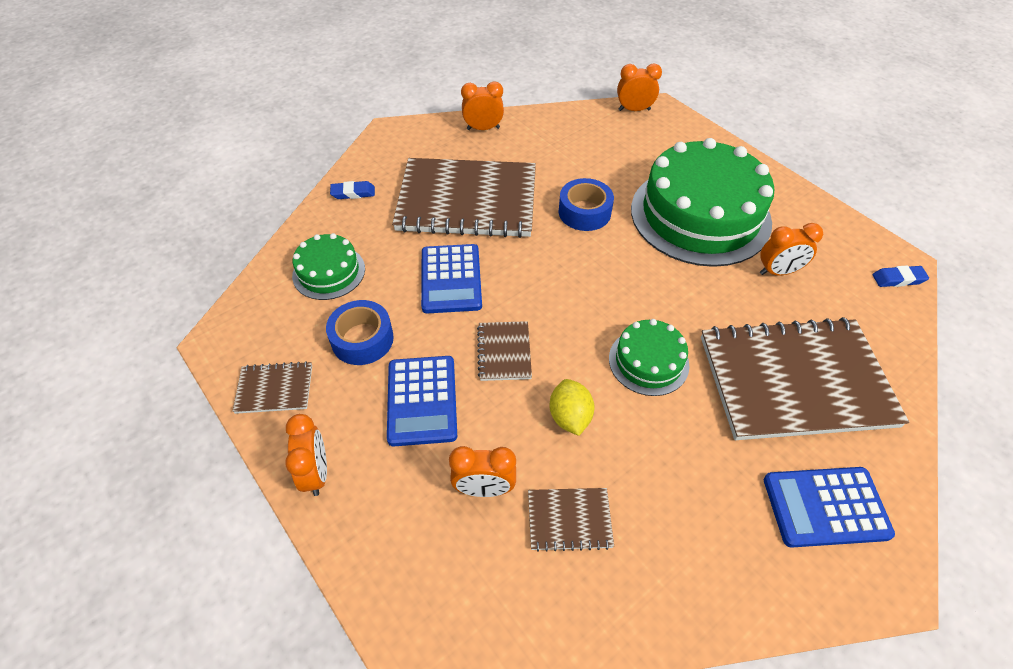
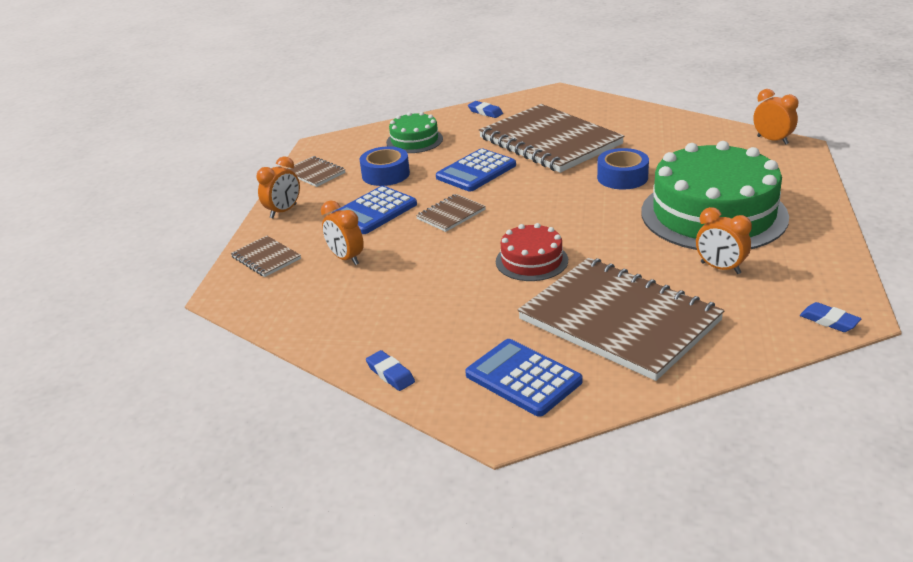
camera: 50 degrees right, 20 degrees down
(483, 128) = (626, 111): orange clock -> none
(569, 520) = (366, 293): brown notebook -> brown notebook (266, 258)
(570, 417) = (439, 257): yellow lemon -> none
(648, 361) = (531, 261): green cake -> red cake
(733, 605) = (390, 374): none -> blue eraser

